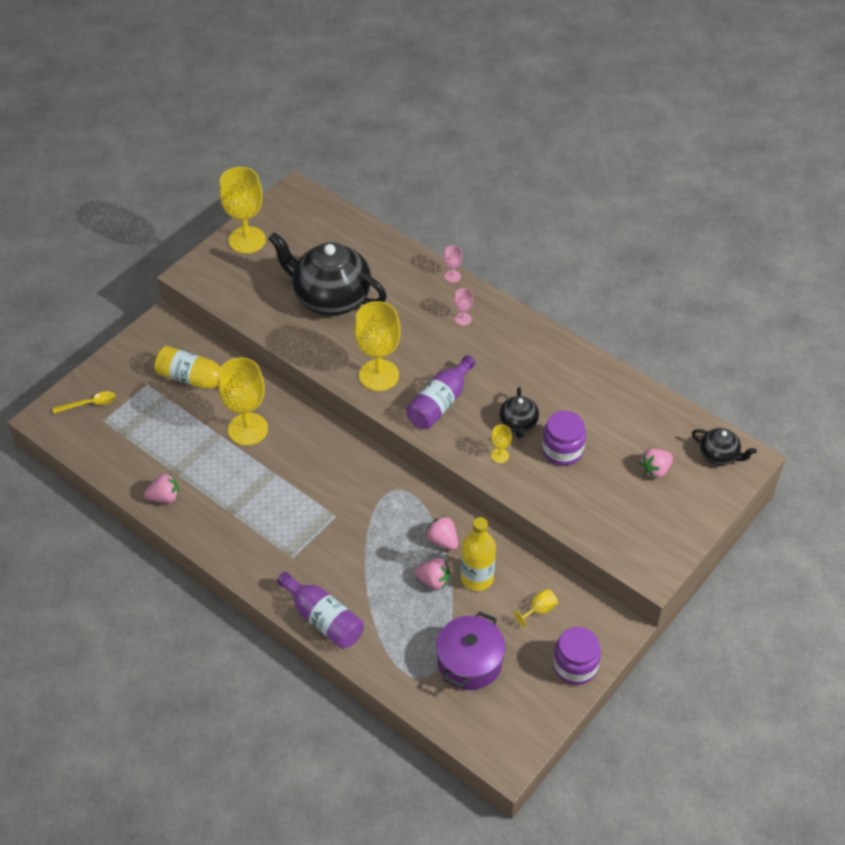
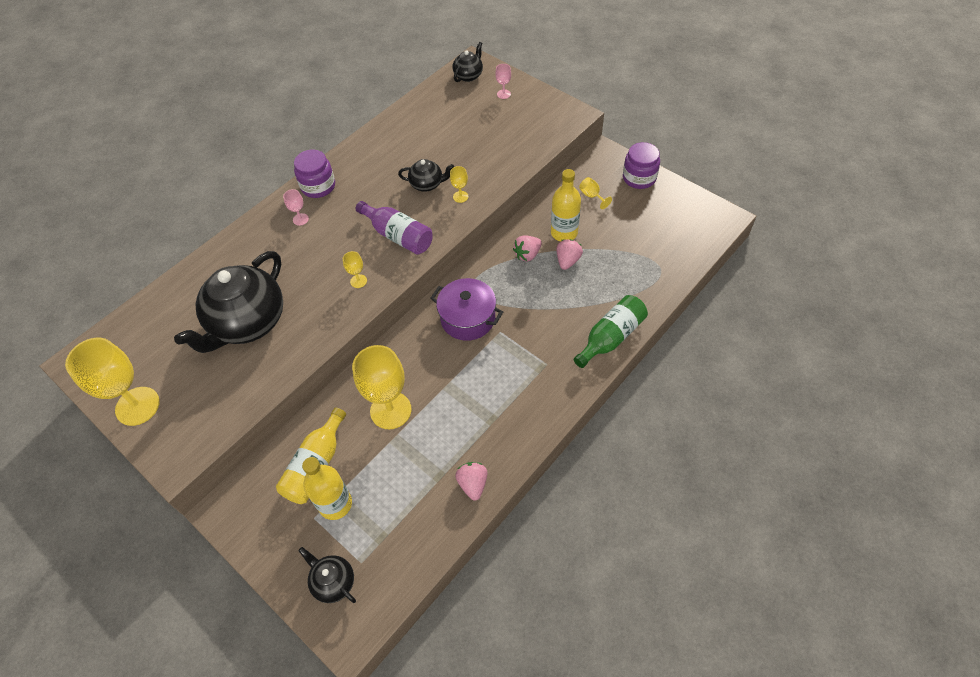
camera: 85 degrees left, 5 degrees up
(89, 404) = (333, 582): yellow spoon -> black teapot
(158, 398) = (335, 504): none -> yellow bottle
(323, 619) = (611, 337): purple bottle -> green bottle
(379, 375) = (358, 281): yellow goblet -> yellow goblet, size x0.43
(452, 276) = (244, 226): pink goblet -> pink goblet (503, 94)
(469, 662) = (642, 238): purple pot -> purple pot (468, 318)
(562, 450) = (457, 158): purple jar -> purple jar (318, 186)
(655, 470) = (480, 108): pink strawberry -> none

